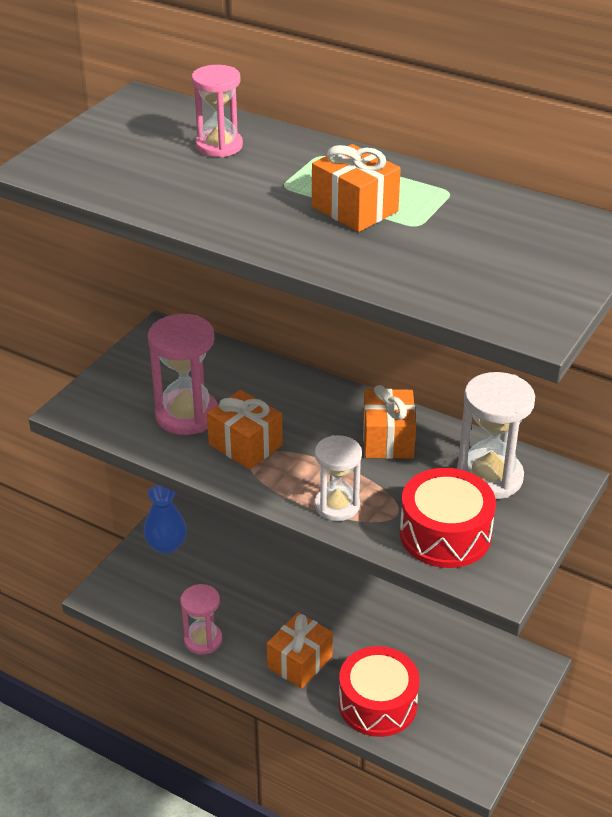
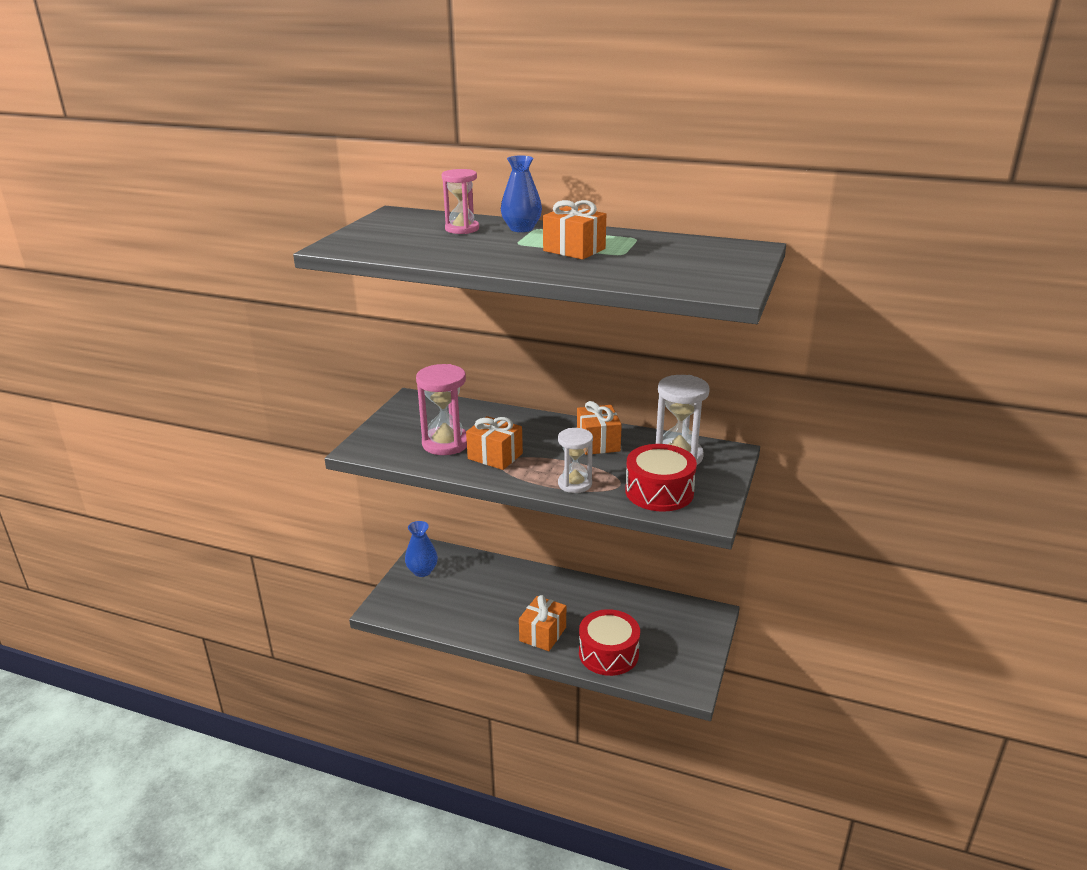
camera: 10 degrees left, 10 degrees down
(203, 640) = (465, 629): pink hourglass -> none
(299, 154) = (521, 229): none -> blue vase

